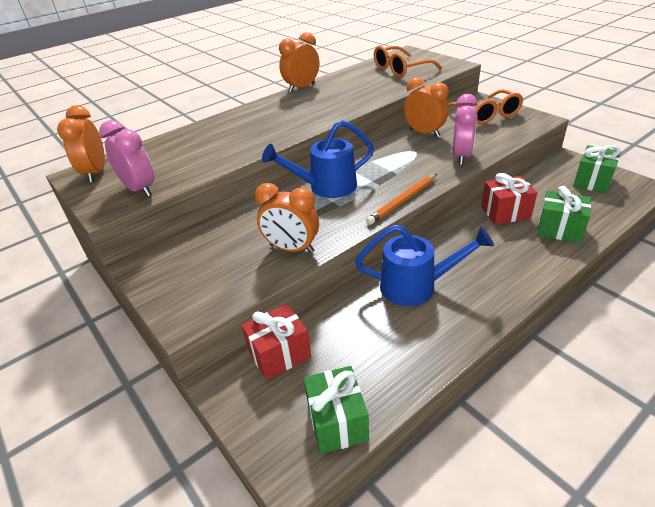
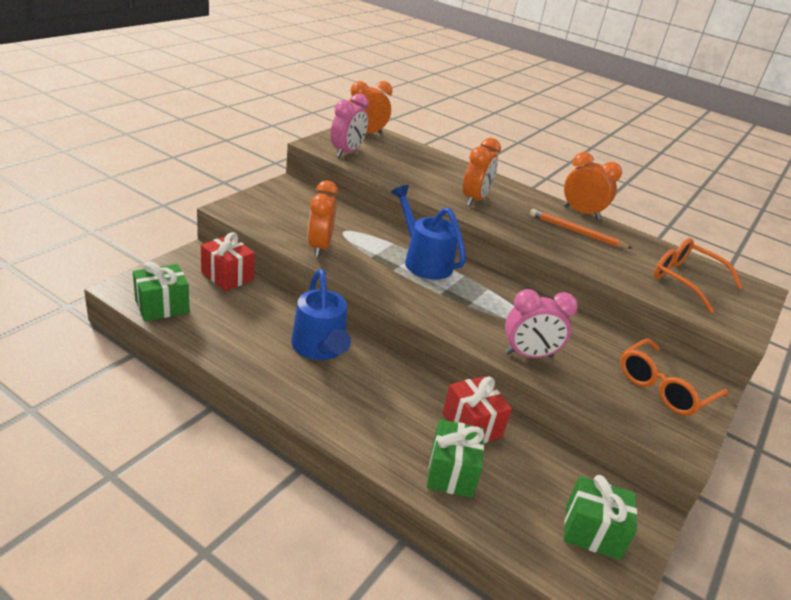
camera: 65 degrees right, 5 degrees down
(403, 201) = (414, 308): orange pencil -> orange pencil (576, 232)
(424, 133) = (575, 328): orange clock -> orange clock (474, 200)

